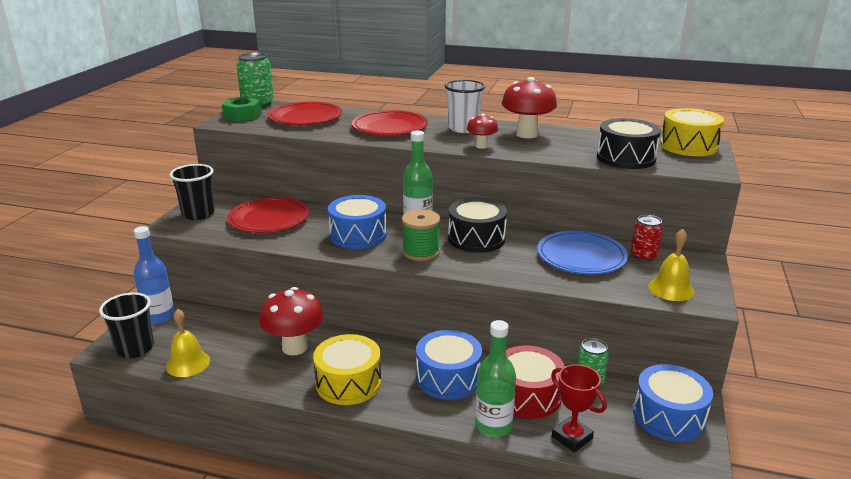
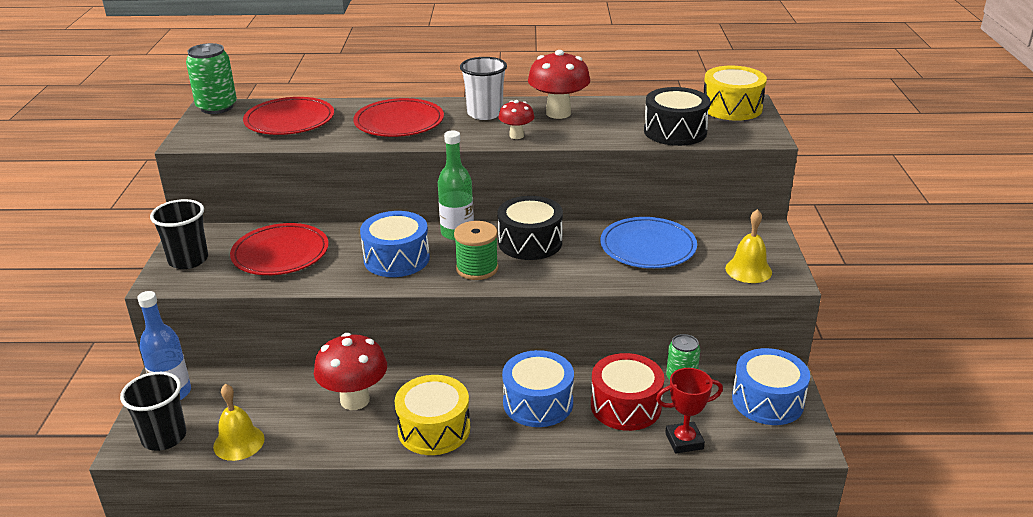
camera: 15 degrees left, 5 degrees up
(242, 115) = (208, 127): green nut -> none
(493, 426) = (603, 445): green bottle -> none
(572, 437) = (684, 441): red trophy -> red trophy turned 45 degrees counterclockwise
(643, 256) = (709, 236): red can -> none

